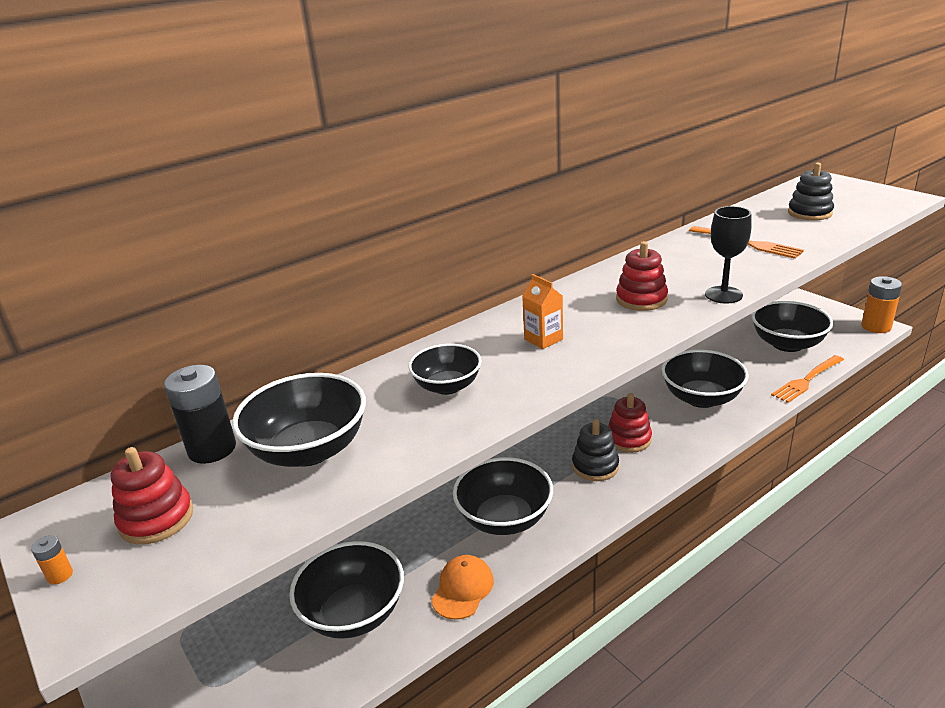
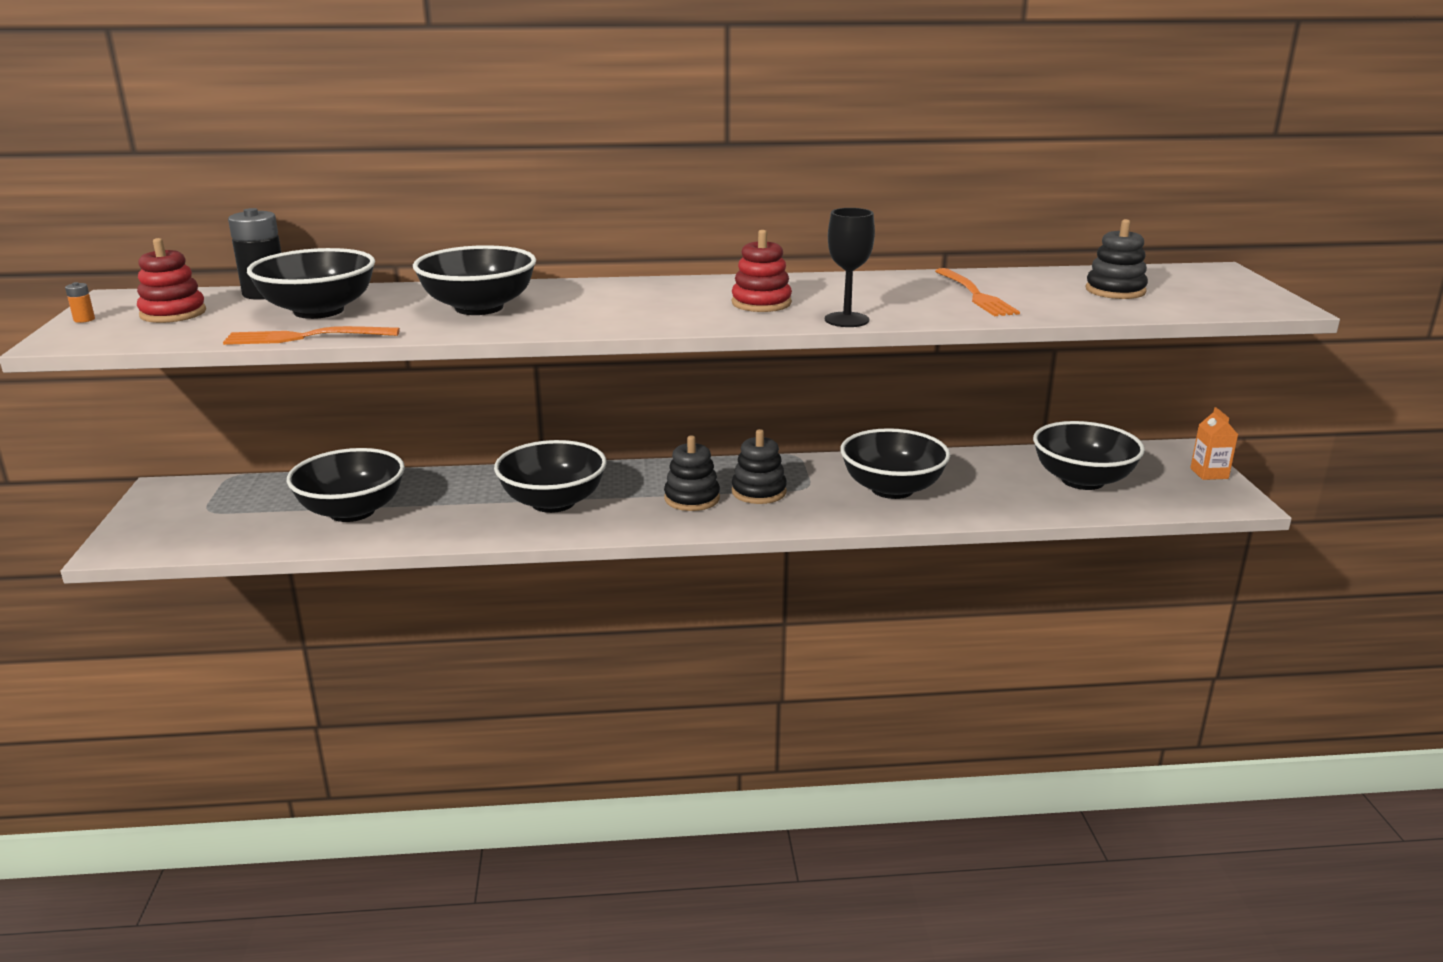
camera: 30 degrees right, 5 degrees down
(447, 386) = (479, 307): black bowl -> black bowl, size x1.61
(462, 589) = (449, 530): orange cap -> none
(543, 339) = (614, 303): orange carton -> orange carton (1209, 473)
(628, 439) = (759, 492): red stacking toy -> black stacking toy
(807, 380) = (1045, 515): orange fork -> orange fork (305, 337)
(876, 326) = (1236, 501): orange battery -> none

